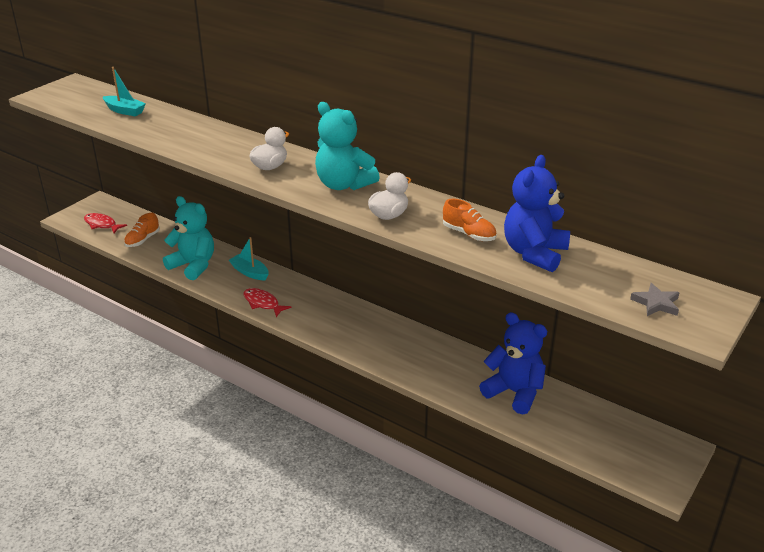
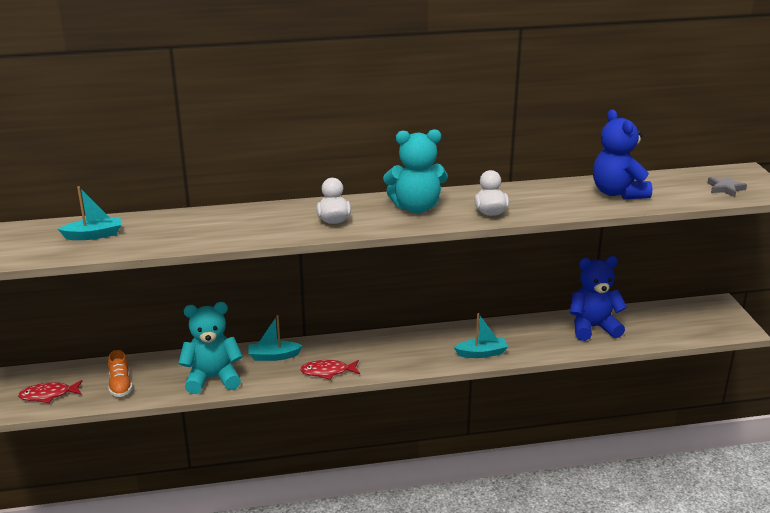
camera: 45 degrees left, 5 degrees down
(387, 356) = (481, 353): none -> turquoise boat
(469, 234) = (561, 200): orange shoe -> none

